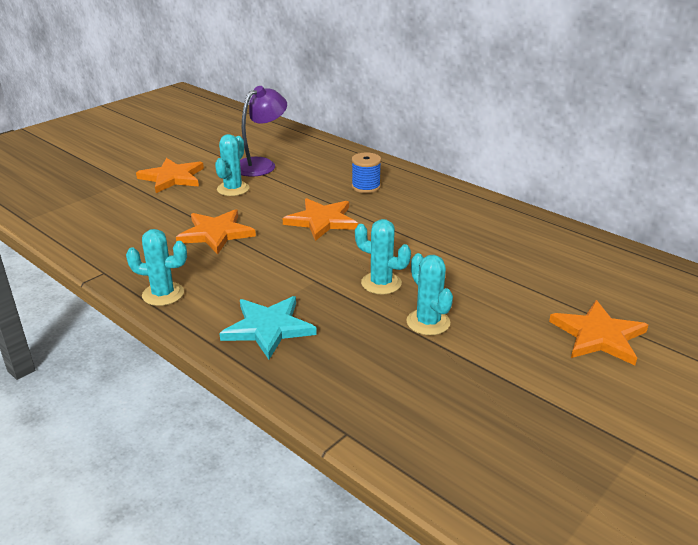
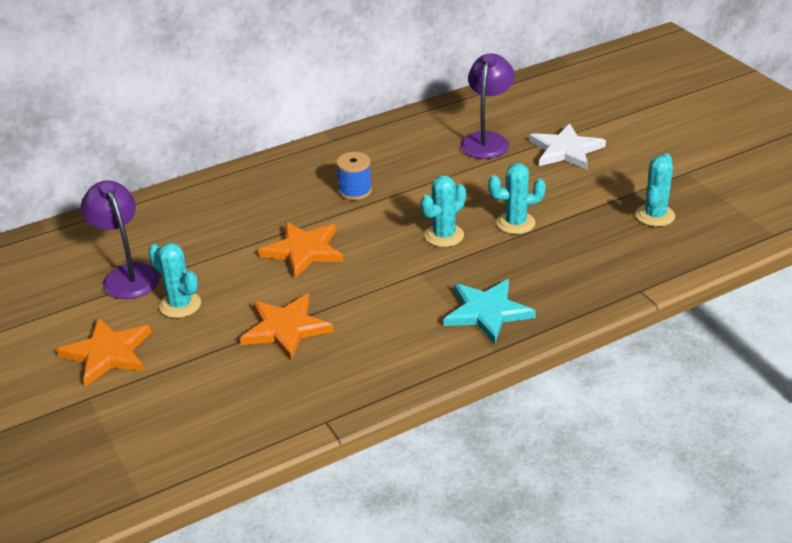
camera: 70 degrees left, 5 degrees up
(163, 294) = (395, 376): turquoise cactus -> turquoise cactus (655, 215)
(366, 187) = (245, 209): blue spool -> blue spool (355, 191)
(570, 280) = (487, 140): none -> purple lamp
(598, 336) = (565, 150): orange star -> white star

